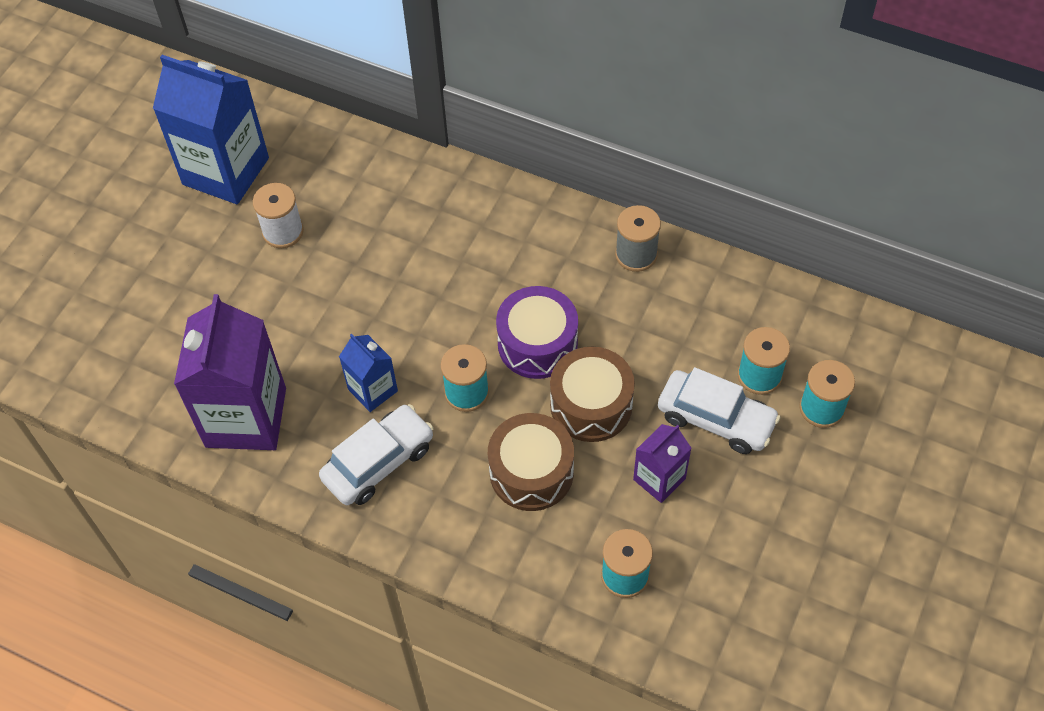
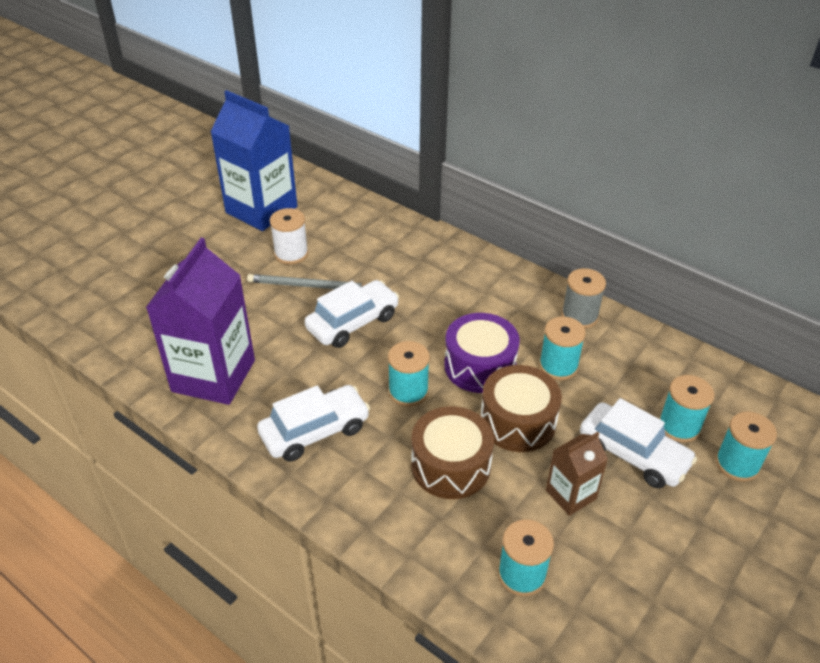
camera: 10 degrees right, 15 degrees down
(318, 274) = (309, 286): none -> grey pencil
(372, 390) = (327, 375): blue carton -> none
(382, 315) = (353, 322): none -> white car
(623, 326) = (558, 366): none -> turquoise spool
(659, 479) = (571, 494): purple carton -> brown carton

